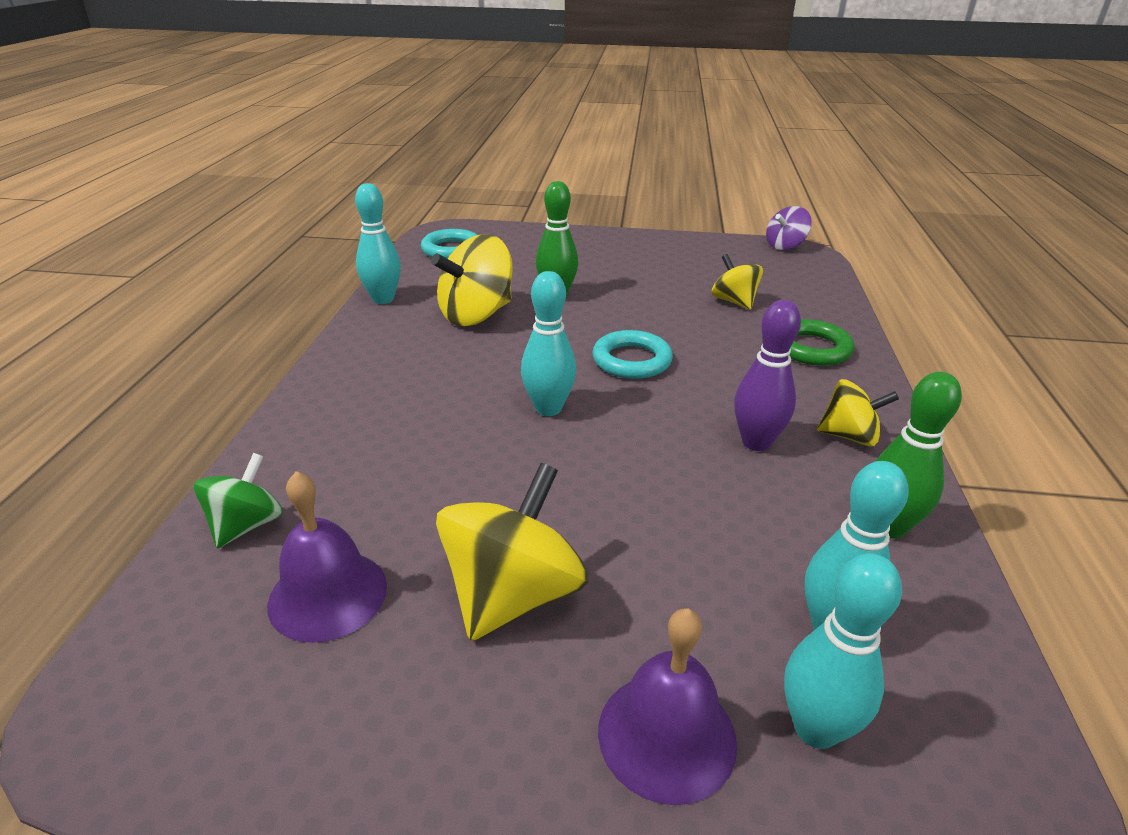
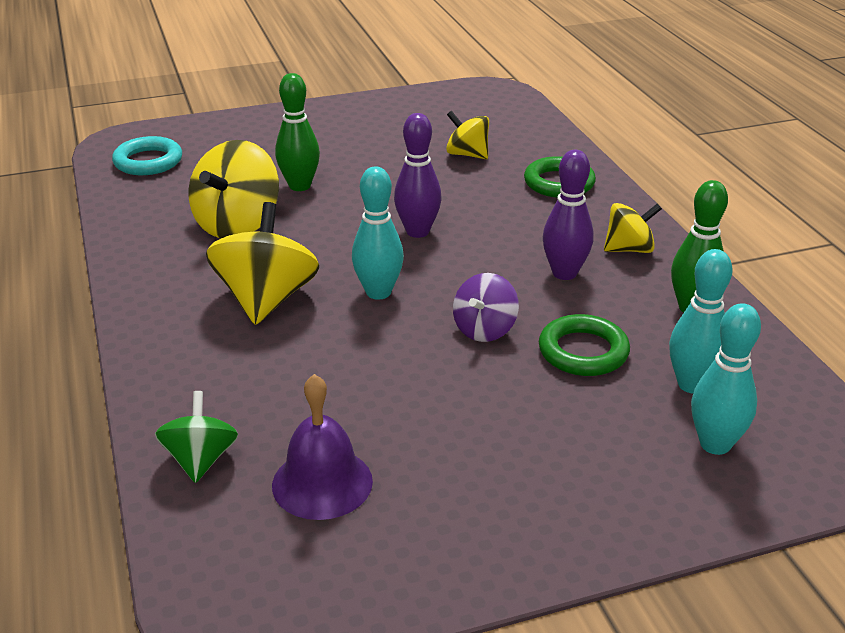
camera: 25 degrees left, 0 degrees up
(383, 299) = (124, 231): turquoise bowling pin -> none
(513, 595) = (465, 435): yellow spinning top -> yellow spinning top (266, 299)
(631, 360) = (417, 231): turquoise ring -> purple bowling pin
(666, 735) = (630, 480): purple bell -> none
(718, 539) = (583, 351): none -> green ring
(785, 246) = (476, 87): purple spinning top -> purple spinning top (484, 329)

